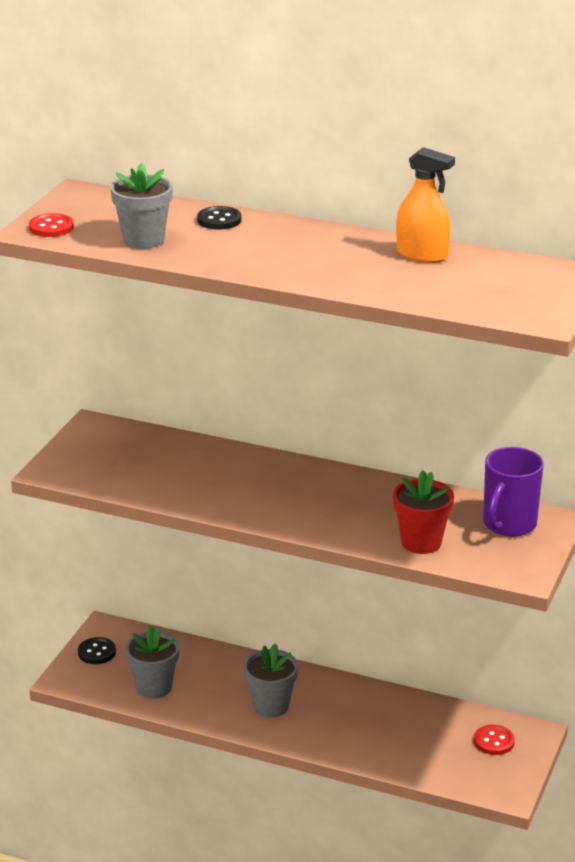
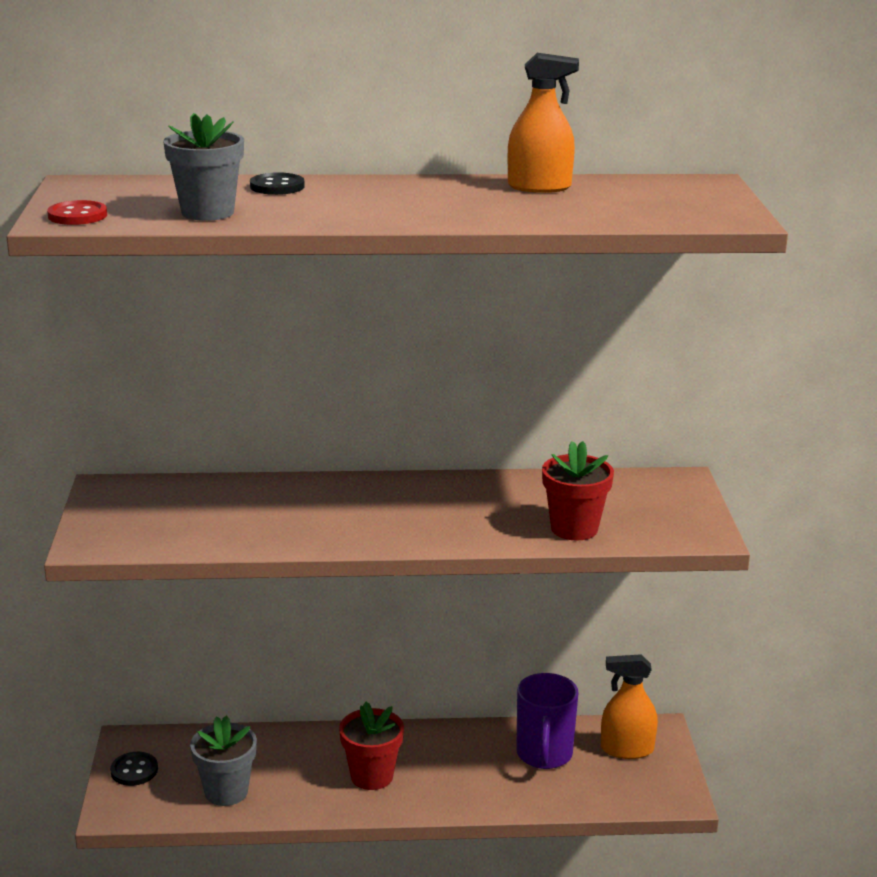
camera: 25 degrees left, 5 degrees down
(271, 706) = (372, 776): grey flower pot -> red flower pot
(494, 741) = (627, 749): red button -> orange spray bottle
(508, 524) = (645, 493): purple mug -> purple mug (544, 755)

